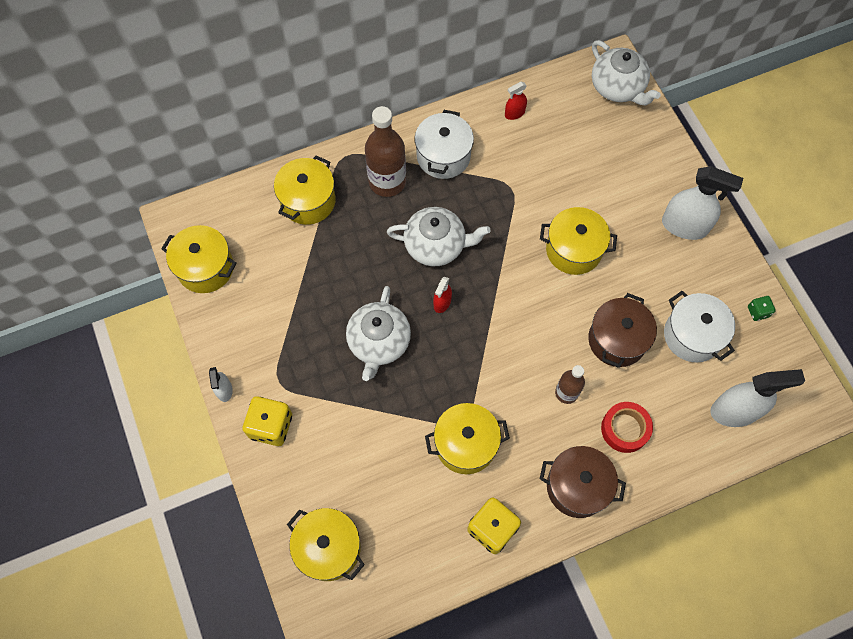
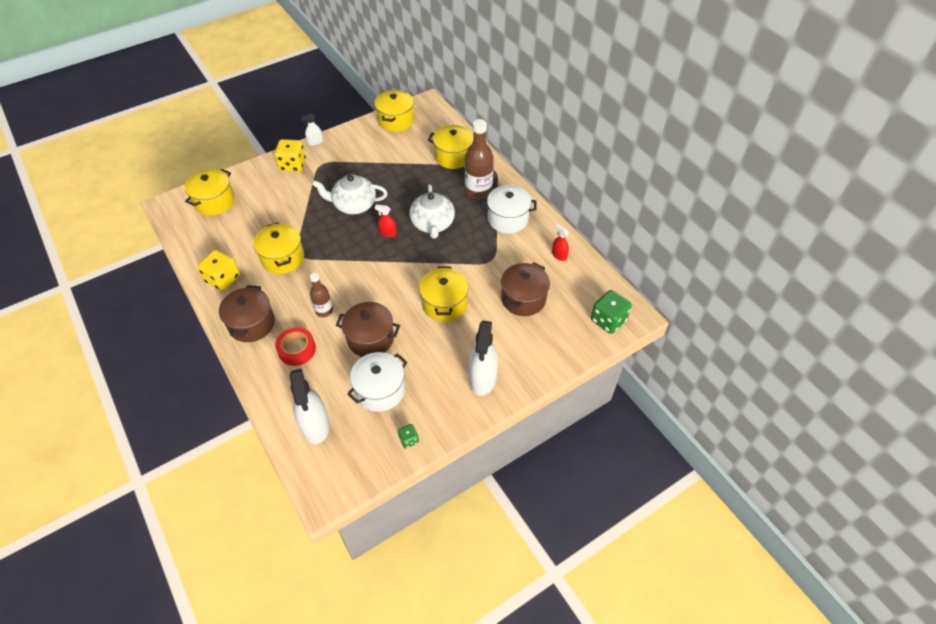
camera: 80 degrees right, 15 degrees down
(576, 164) = (523, 299): none -> brown pot
(618, 87) = (608, 320): white teapot -> green dice

